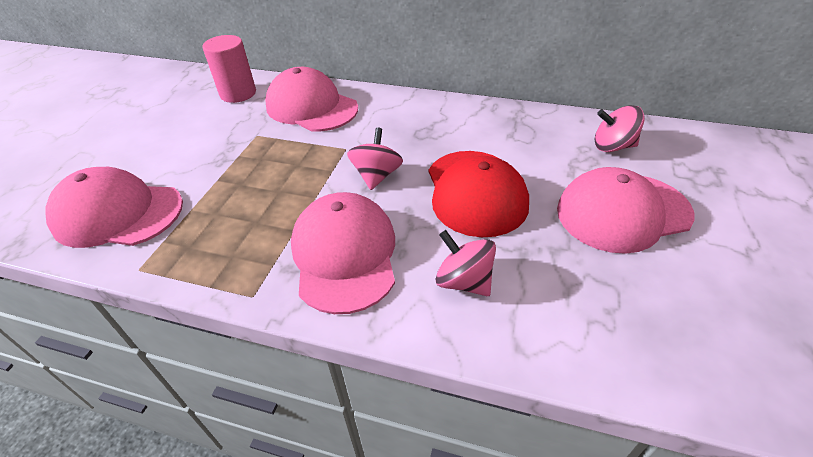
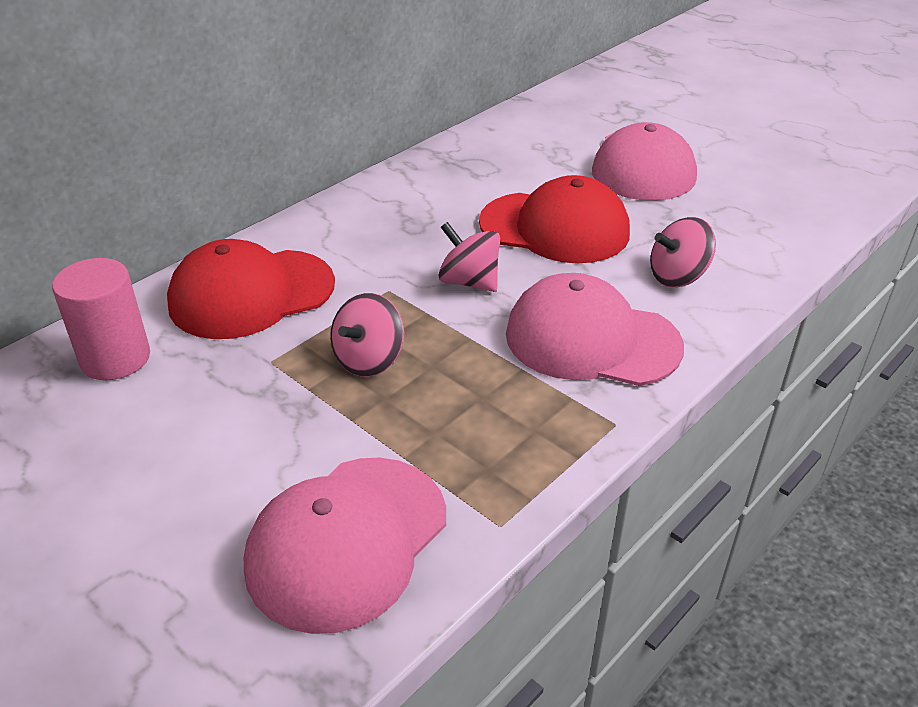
camera: 65 degrees left, 5 degrees down
(311, 107) = (251, 294): pink cap -> red cap
(612, 146) = (549, 131): pink spinning top -> pink spinning top (369, 360)

